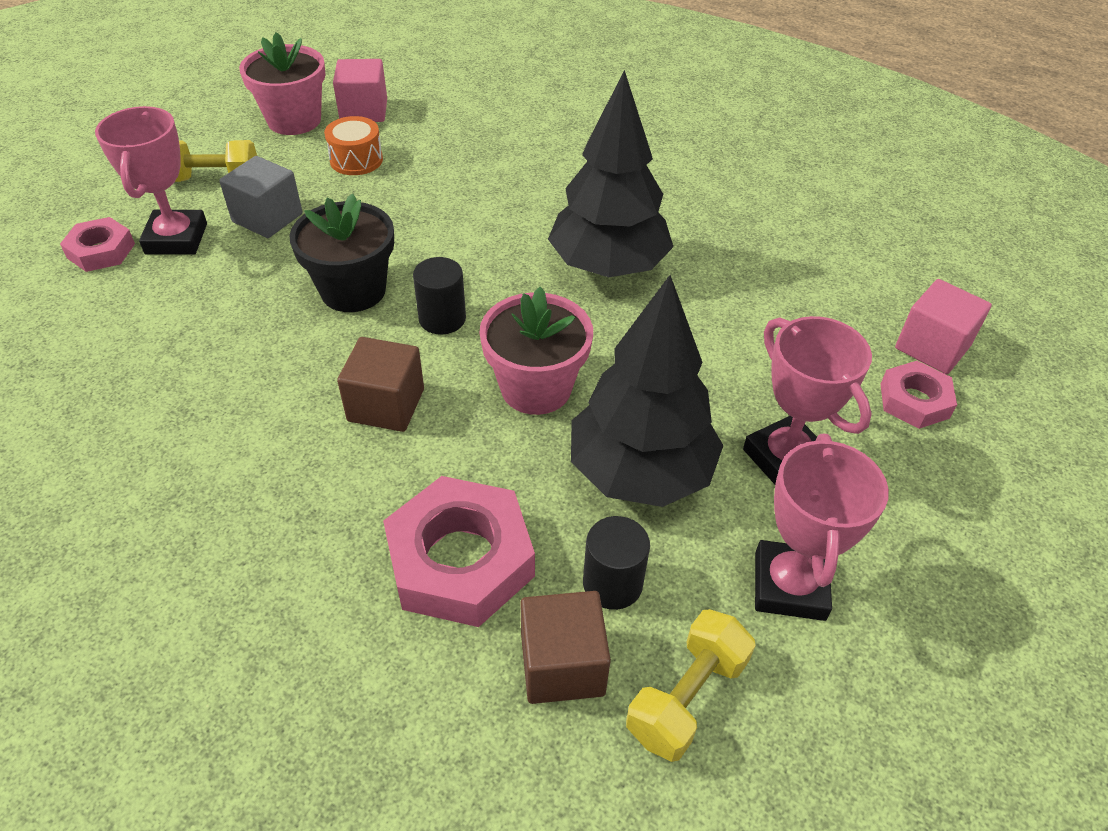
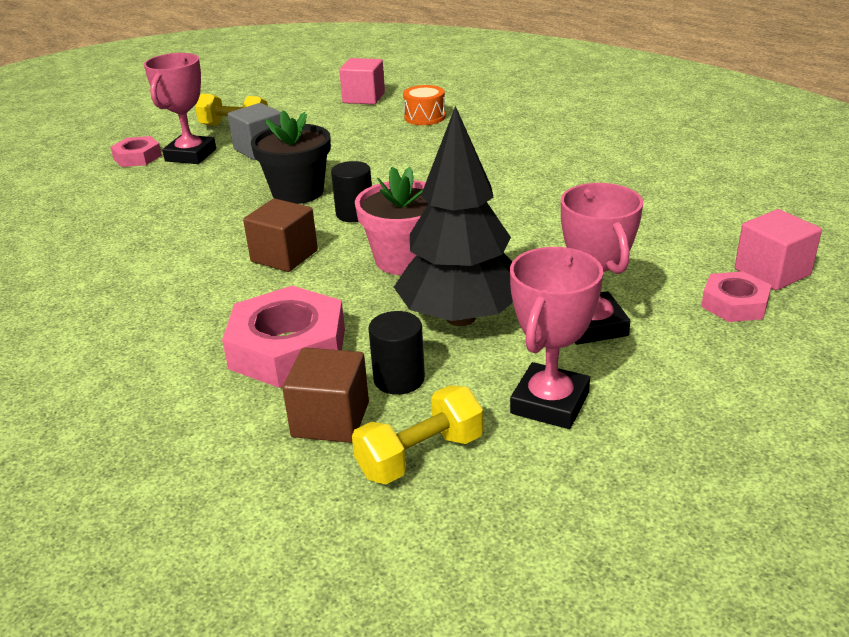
camera: 20 degrees right, 15 degrees down
(294, 120) = (310, 100): pink flower pot -> none
(356, 160) = (342, 123): orange drum -> orange drum (424, 117)
(608, 266) = (504, 196): black tree -> none

